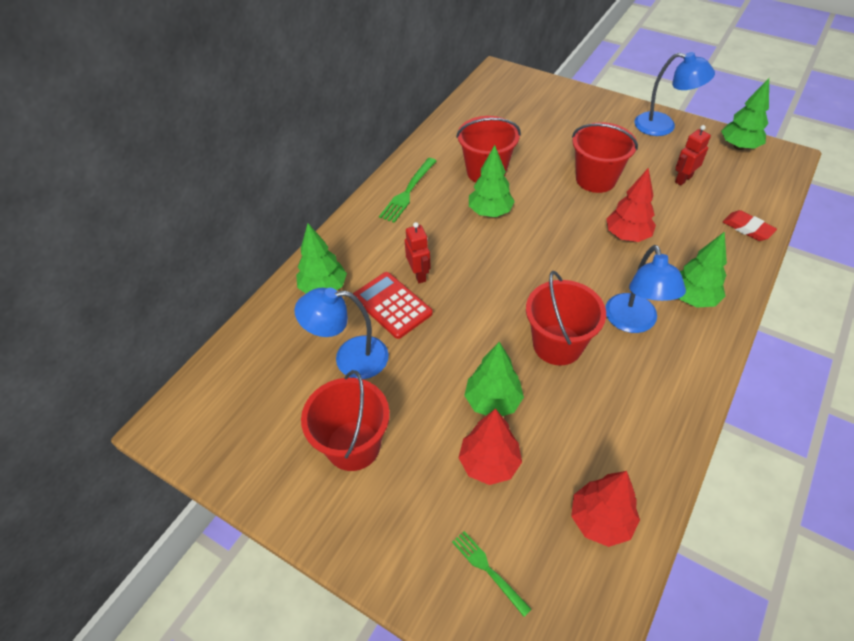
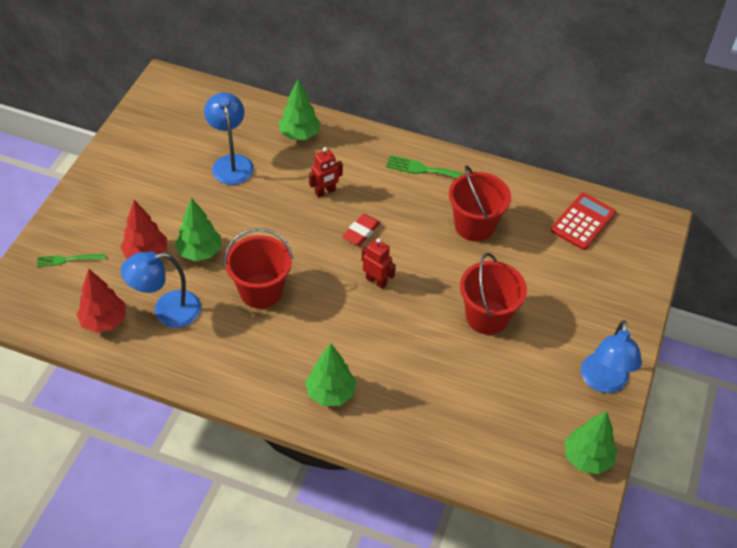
camera: 75 degrees right, 0 degrees up
(353, 445) = (156, 177): red bucket -> none
(392, 305) = (288, 179): red calculator -> red calculator (583, 222)
(487, 569) = (68, 260): green fork -> green fork turned 135 degrees counterclockwise
(490, 212) = (415, 233): green tree -> none
(627, 235) = (406, 343): red tree -> none
(633, 322) = (293, 345): blue lamp -> blue lamp (167, 311)
(683, 179) = (508, 396): red robot -> red robot (376, 281)
(747, 228) = (440, 451): red eraser -> red eraser (361, 232)

